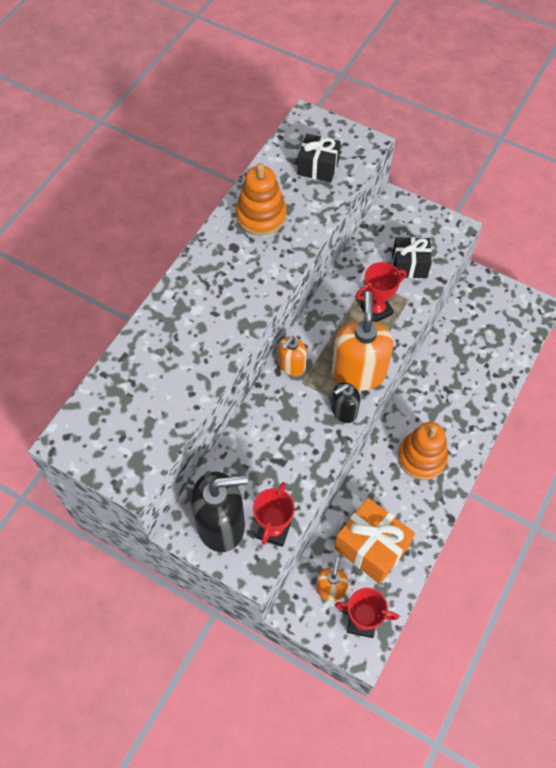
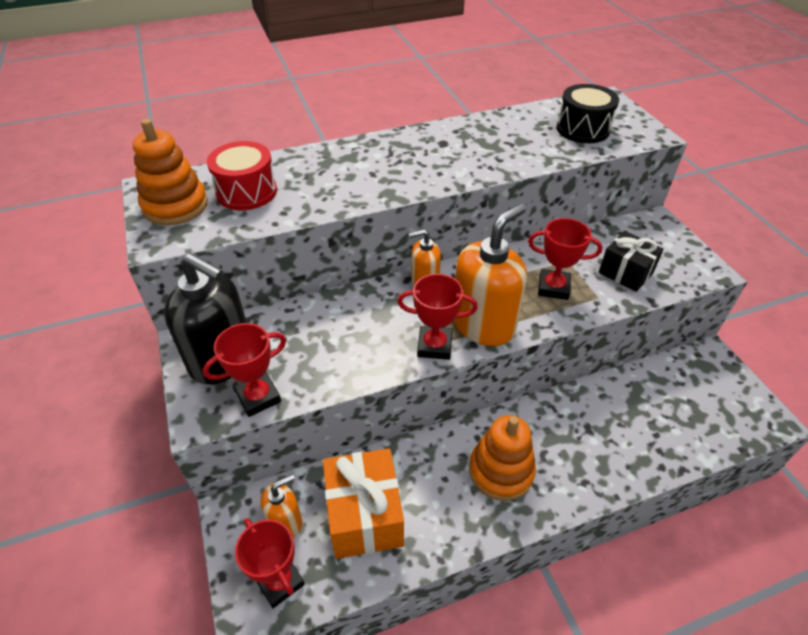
camera: 40 degrees right, 15 degrees down
(143, 394) = (246, 192): none -> red drum
(261, 216) = (492, 135): orange stacking toy -> orange stacking toy (175, 206)
(318, 167) = (583, 129): black gift -> black drum
(344, 411) = (434, 346): black soap dispenser -> red trophy

